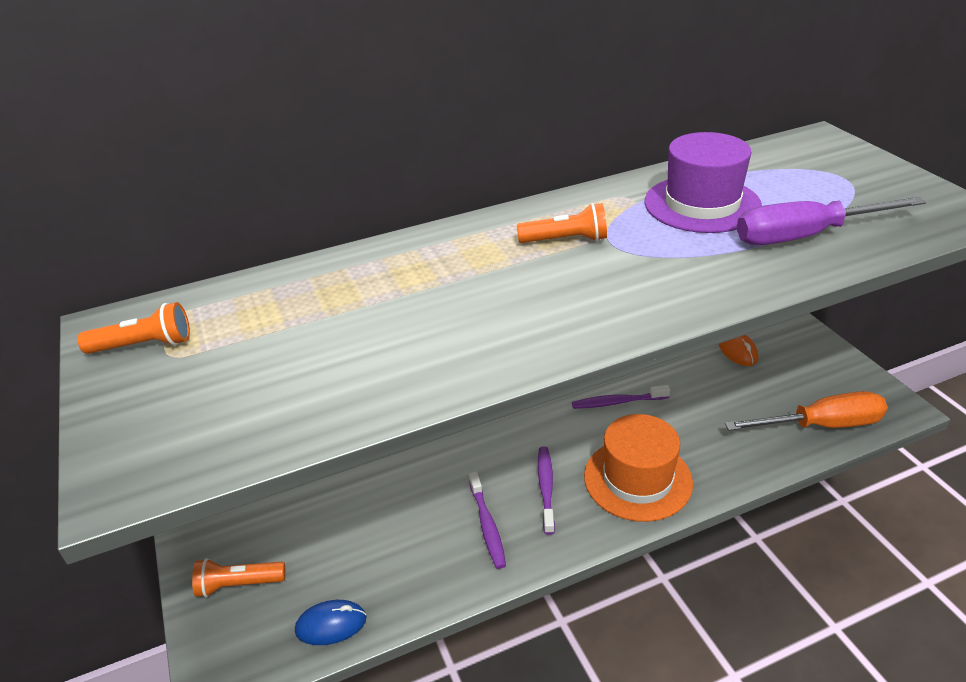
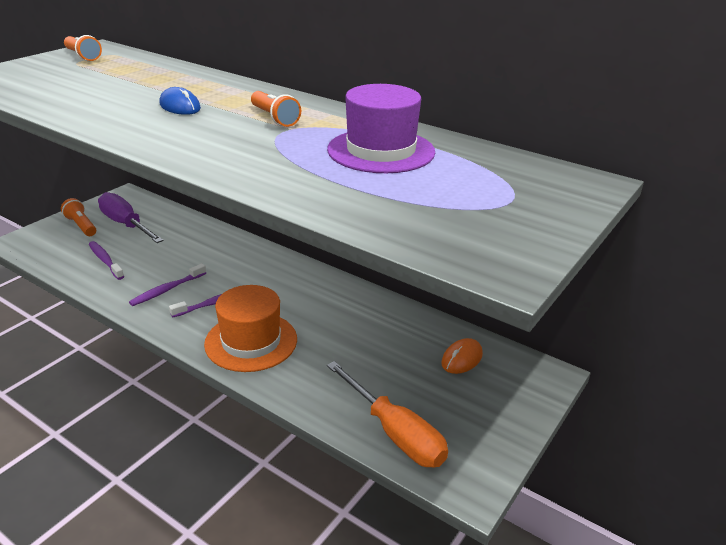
camera: 55 degrees right, 5 degrees down
(331, 624) = (63, 262): blue mouse -> blue mouse (180, 106)
(617, 402) = (333, 310): purple toothbrush -> purple toothbrush (105, 260)
(805, 236) = (365, 195): purple screwdriver -> purple screwdriver (126, 224)

